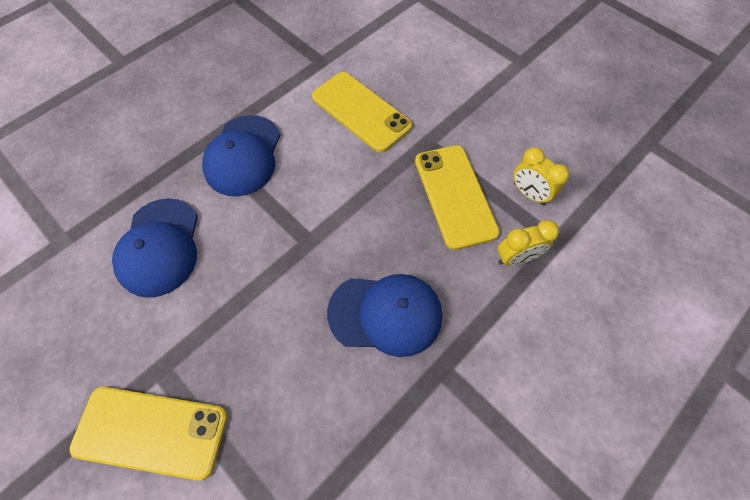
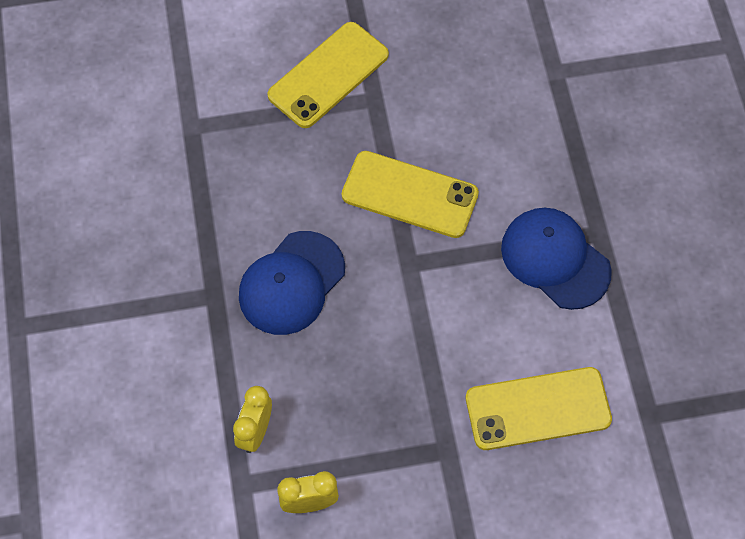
camera: 125 degrees right, 0 degrees up
(159, 247) = (493, 142): blue cap -> none
(455, 196) = (361, 427): yellow phone -> yellow phone (410, 195)

